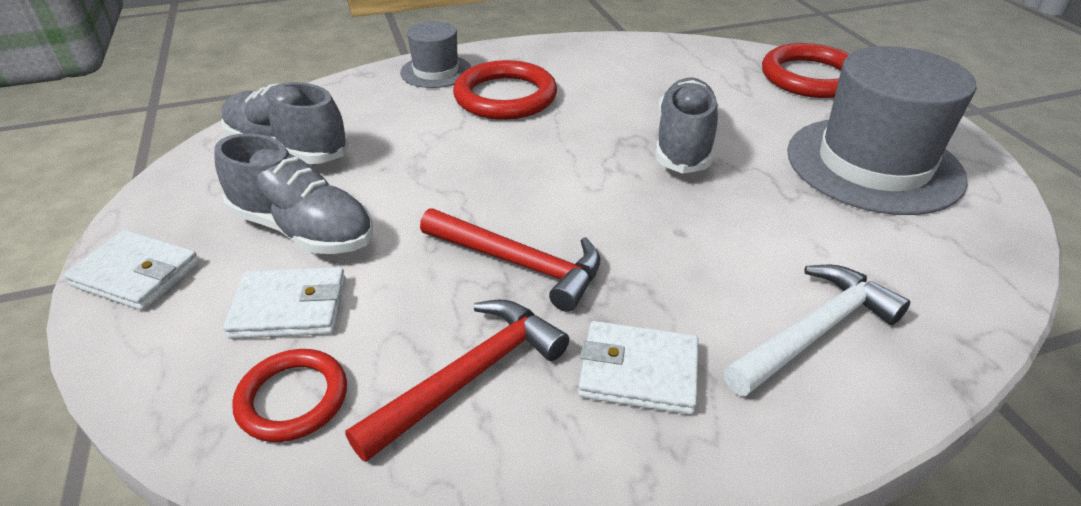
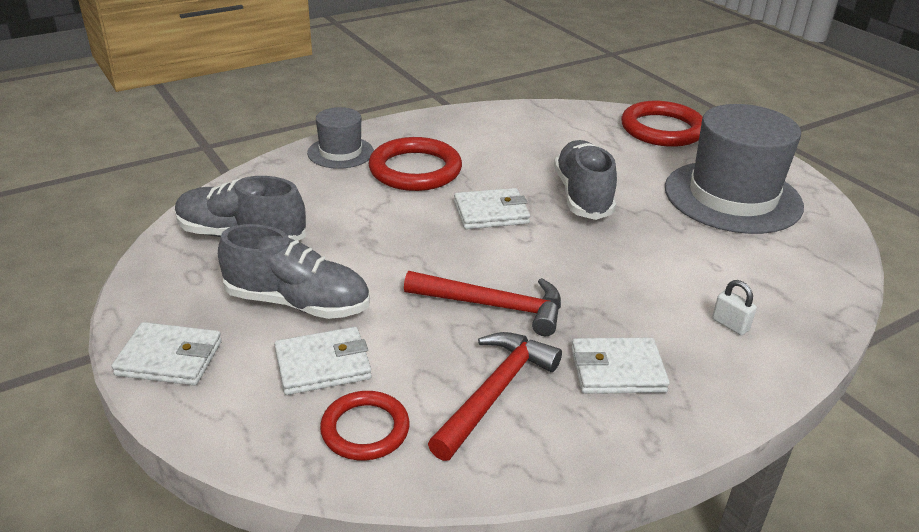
camera: 15 degrees left, 5 degrees down
(567, 152) = (491, 213): none -> white wallet
(815, 332) = (730, 325): white hammer -> white padlock

